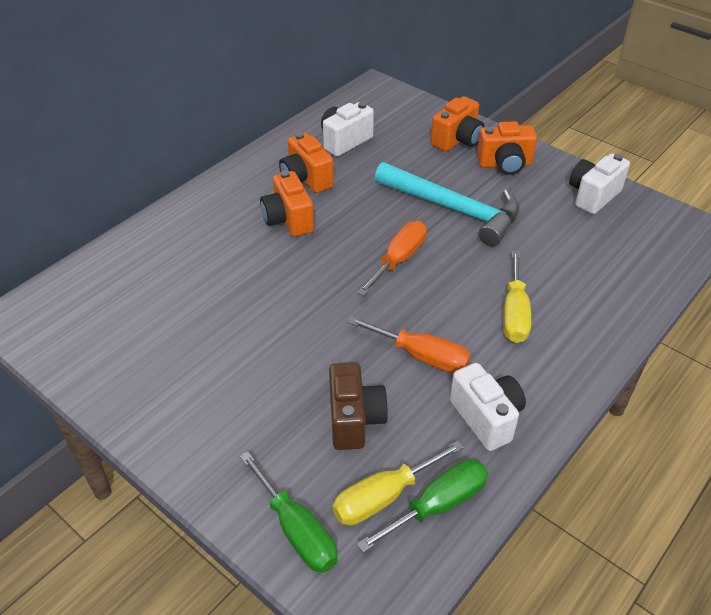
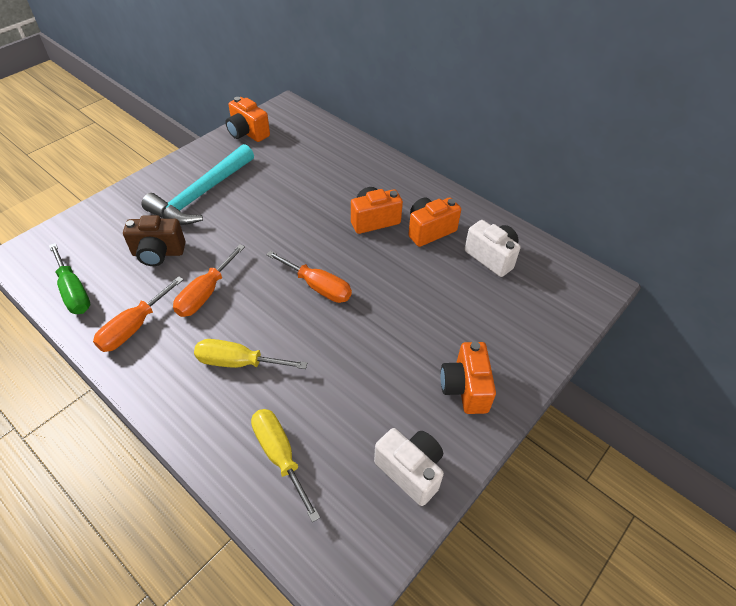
camera: 90 degrees right, 5 degrees up
(297, 530) = (87, 225): green screwdriver -> none
(384, 496) = (92, 265): yellow screwdriver -> yellow screwdriver (280, 455)
(453, 209) = (387, 333): turquoise hammer -> turquoise hammer (202, 194)
(457, 140) = (507, 349): orange camera -> orange camera (247, 133)
(486, 418) = (134, 327): white camera -> orange screwdriver

